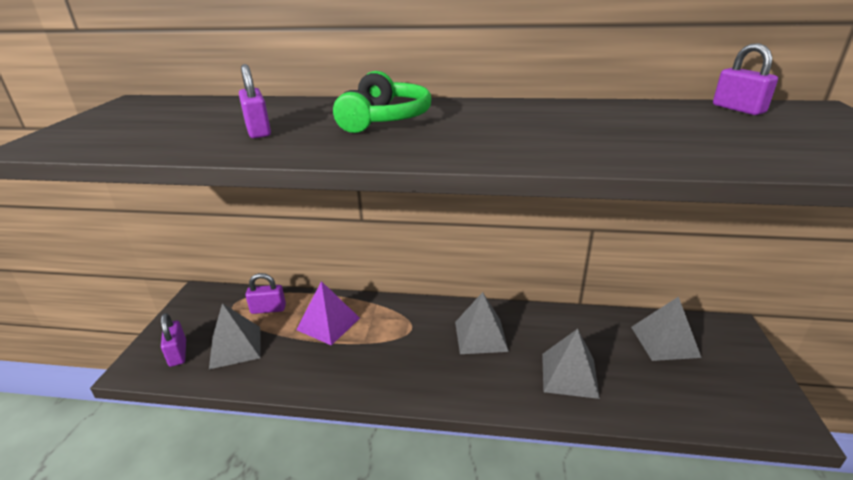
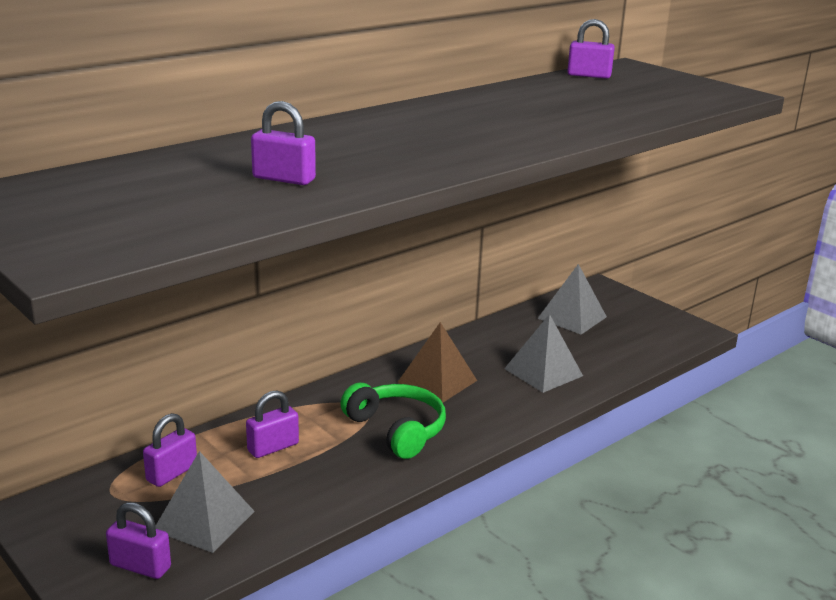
camera: 50 degrees left, 5 degrees down
(328, 324) = (273, 447): purple pyramid -> purple padlock
(384, 119) = (367, 140): green headphones -> green headphones (397, 430)
(481, 336) = (437, 381): grey pyramid -> brown pyramid

